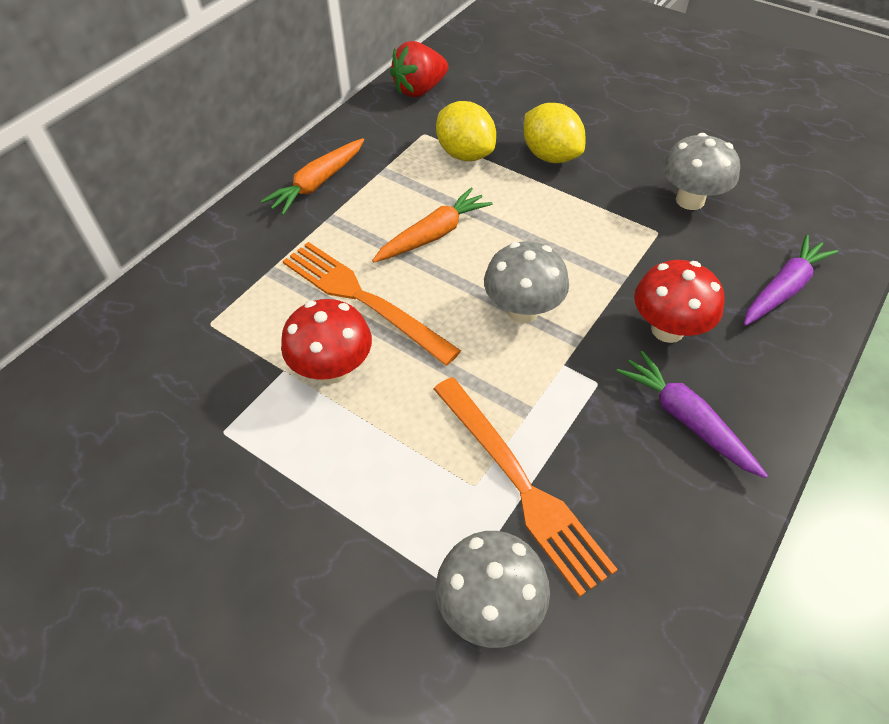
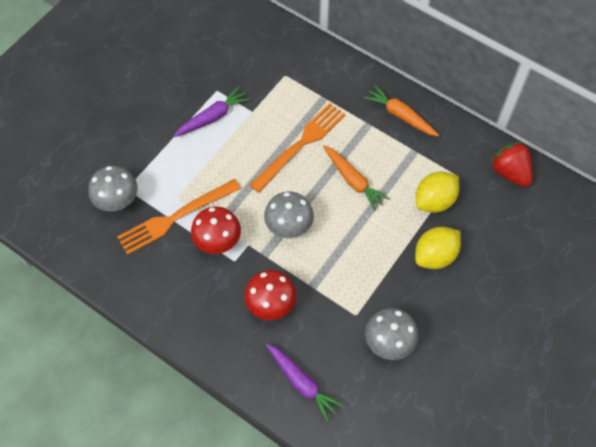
camera: 90 degrees right, 10 degrees up
(333, 369) = (251, 133): red mushroom -> red mushroom (218, 241)
(686, 419) = (207, 302): purple carrot -> purple carrot (212, 117)

